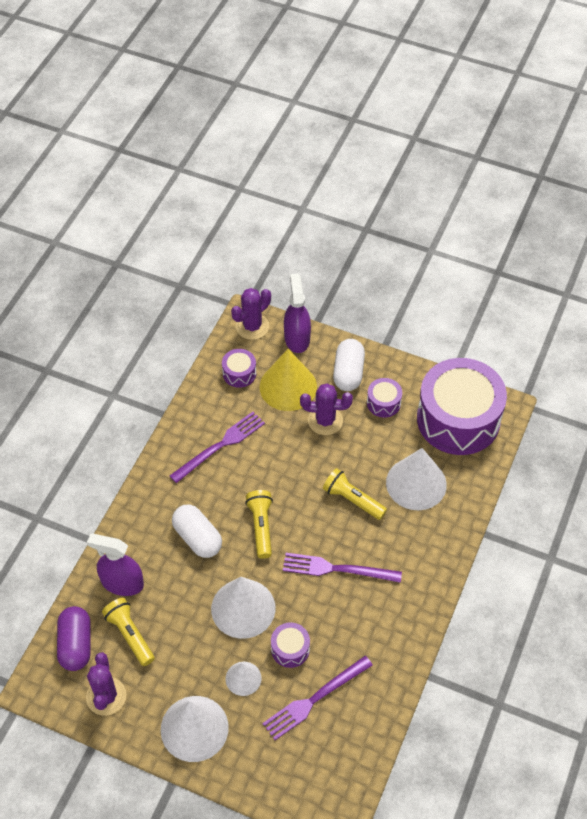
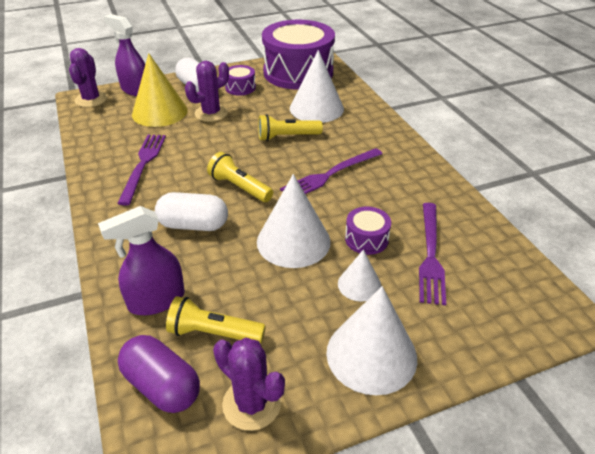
camera: 45 degrees left, 15 degrees down
(239, 373) = (110, 124): purple drum -> none

